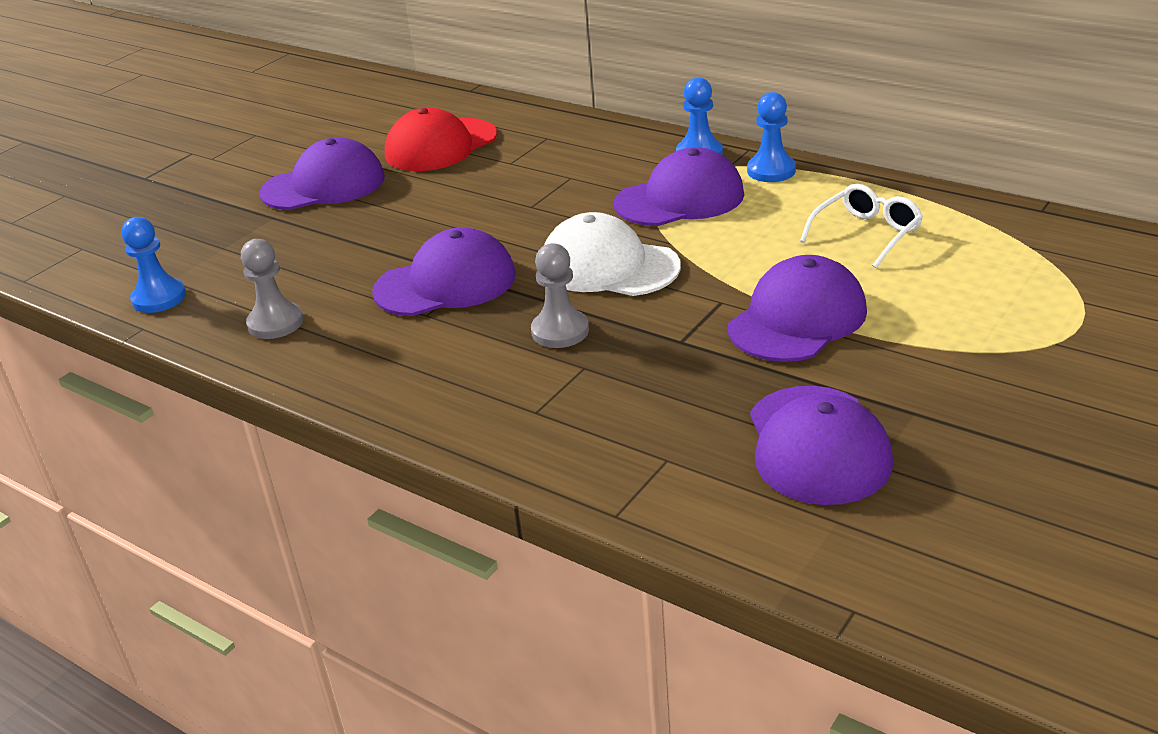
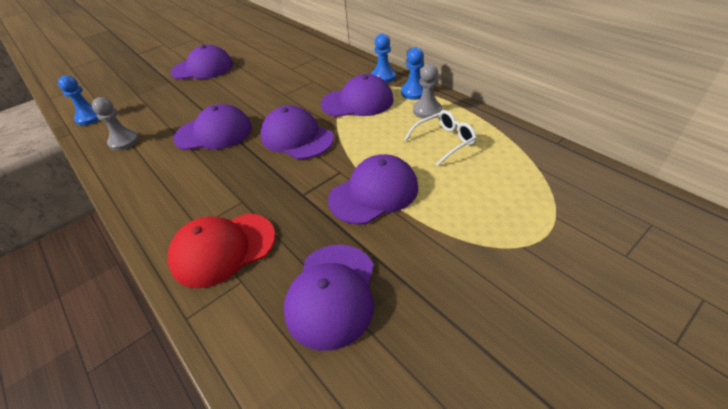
camera: 15 degrees right, 10 degrees up
(440, 145) = (267, 55): red cap -> red cap (223, 249)
(560, 331) = (246, 174): grey pawn -> grey pawn (427, 111)
(608, 266) = (297, 137): white cap -> purple cap

